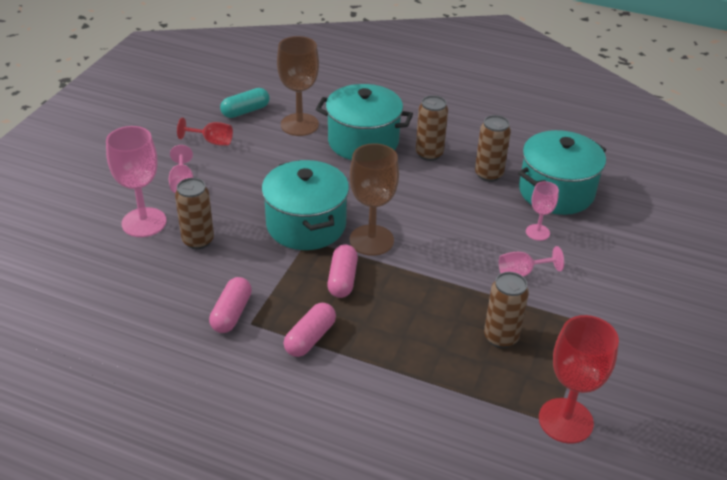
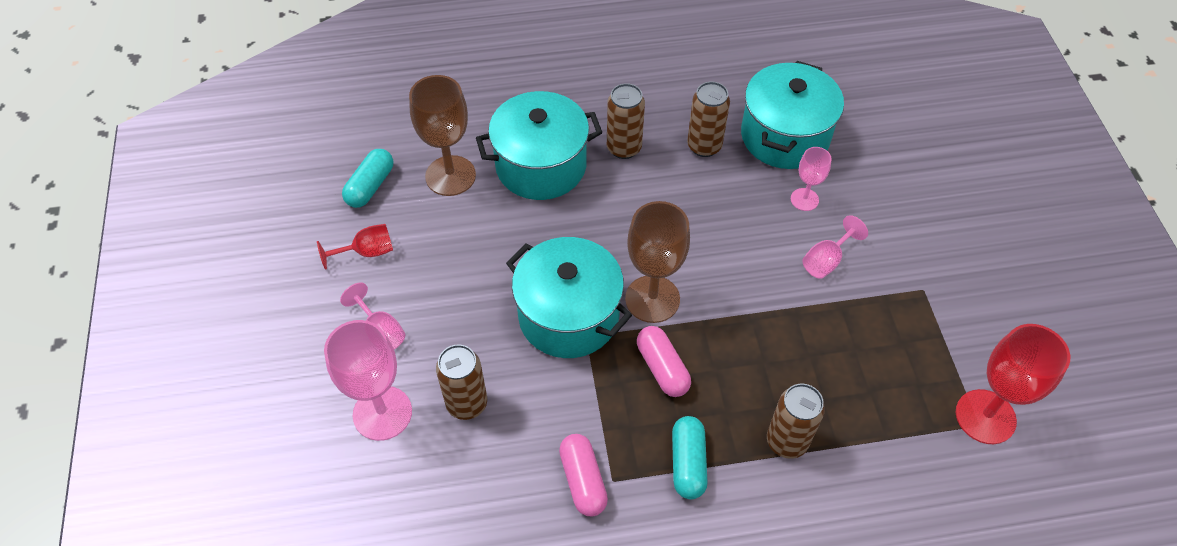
camera: 30 degrees left, 15 degrees up
(310, 338) = (688, 463): pink capsule -> turquoise capsule
(501, 337) = (863, 352): brown can -> brown can (786, 441)

